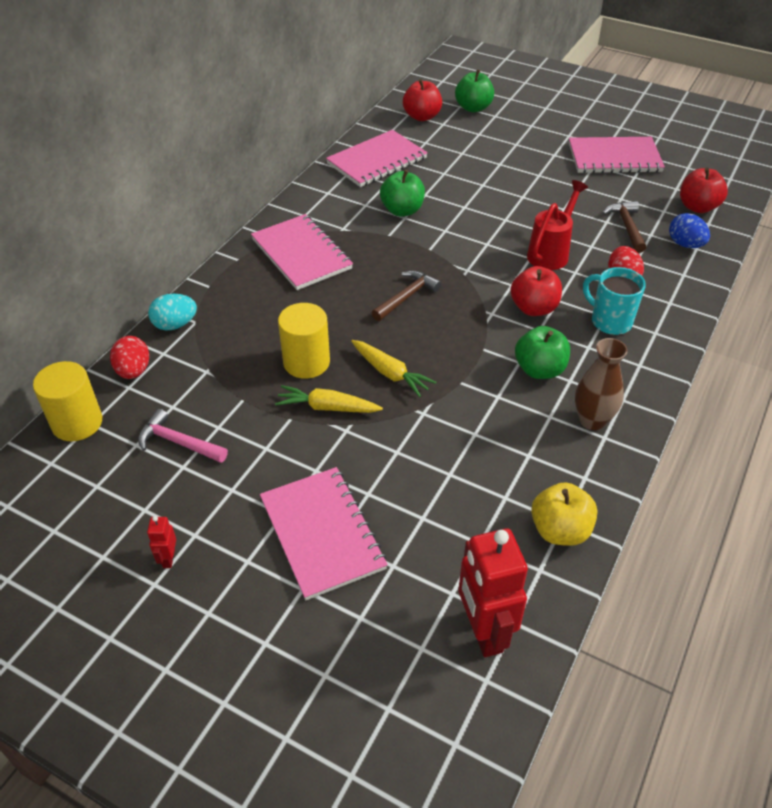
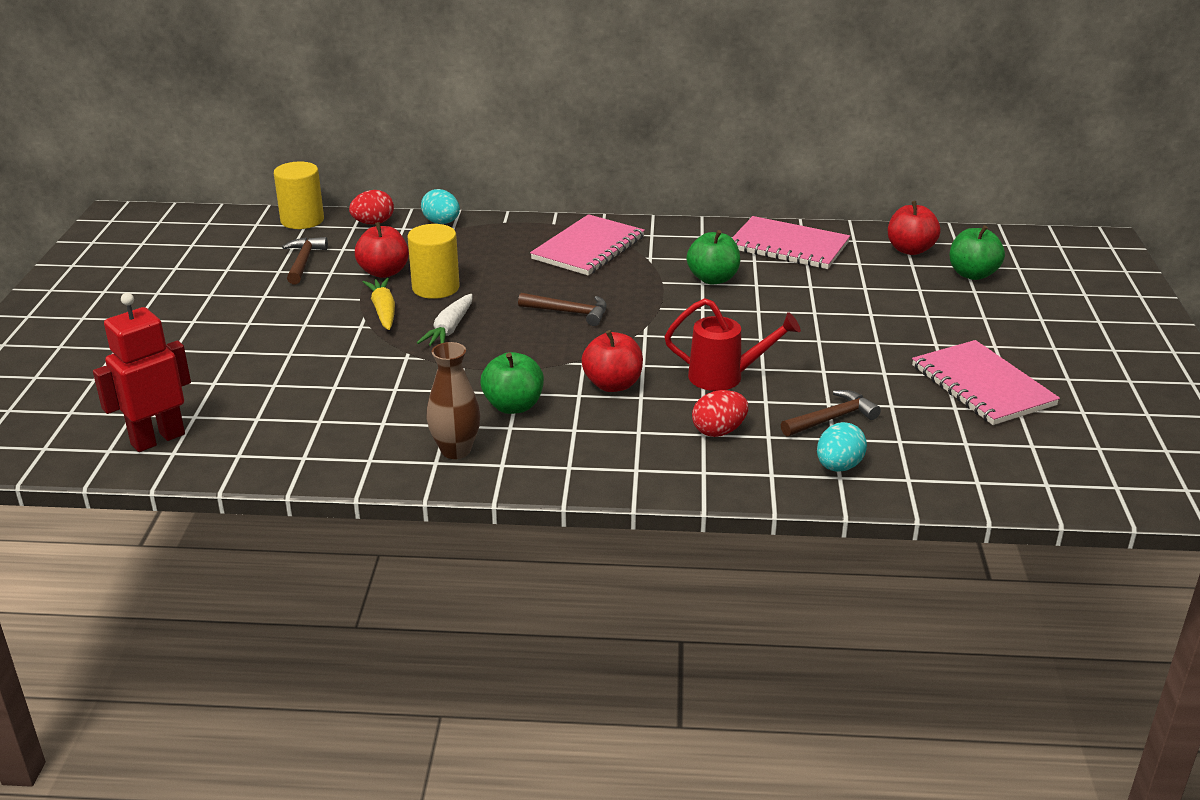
camera: 65 degrees right, 15 degrees down
(168, 559) = (182, 291): red robot -> none
(178, 442) = (303, 262): pink hammer -> brown hammer
(322, 533) = (234, 344): pink notebook -> none
(390, 373) = (449, 329): yellow carrot -> white carrot
(560, 530) = (291, 457): yellow apple -> none
(609, 321) = (630, 435): turquoise mug -> none
(685, 244) = (838, 467): blue egg -> turquoise egg
(697, 207) = (938, 465): red apple -> red apple (384, 272)

